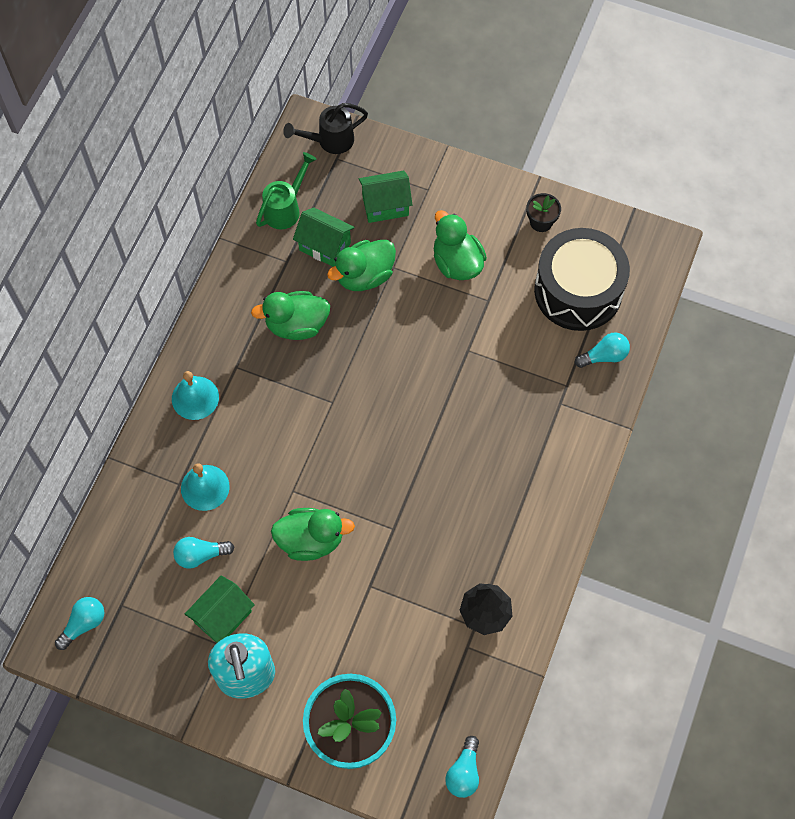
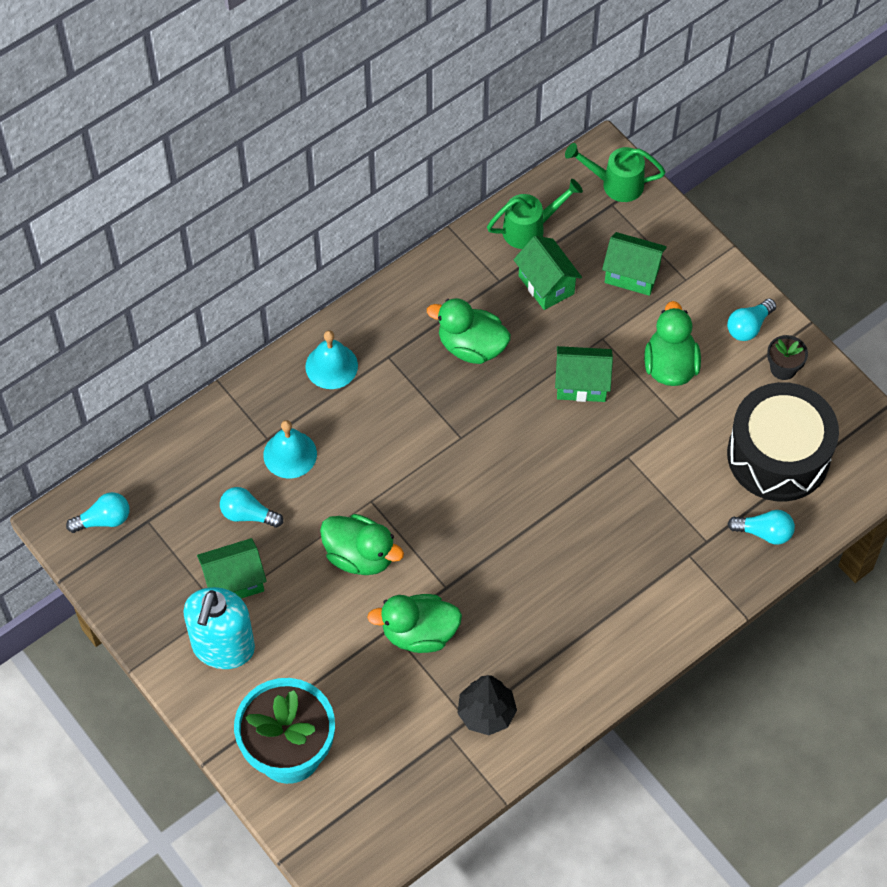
camera: 30 degrees right, 5 degrees down
(330, 141) = (615, 184): black watering can -> green watering can
(364, 276) = (568, 332): green duck -> green duck (419, 633)
(399, 312) = (581, 384): none -> green house
(464, 772) = (373, 847): turquoise light bulb -> turquoise light bulb (748, 326)

